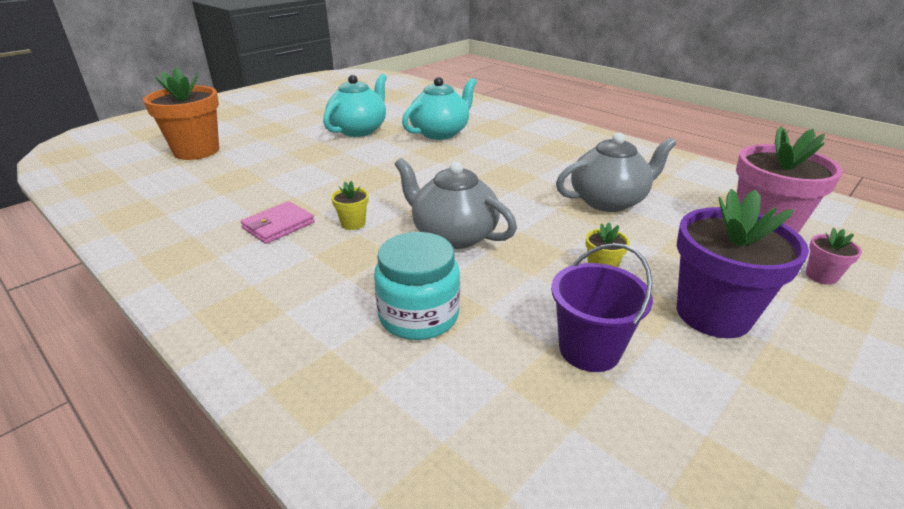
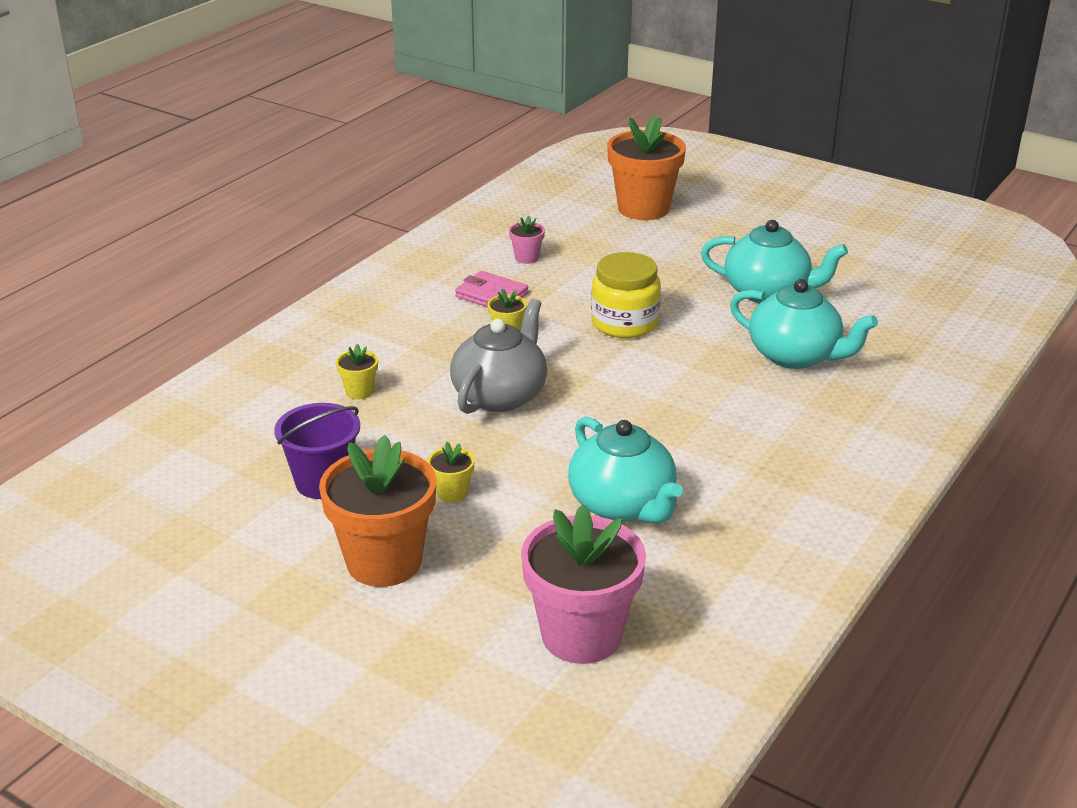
camera: 80 degrees right, 0 degrees up
(367, 176) = (624, 323): none -> yellow jar
(419, 315) = (359, 391): turquoise jar -> yellow flower pot
(608, 201) = (623, 505): grey teapot -> turquoise teapot
(713, 314) = (384, 562): purple flower pot -> orange flower pot
(821, 276) = (473, 662): pink flower pot -> pink flower pot (527, 258)

